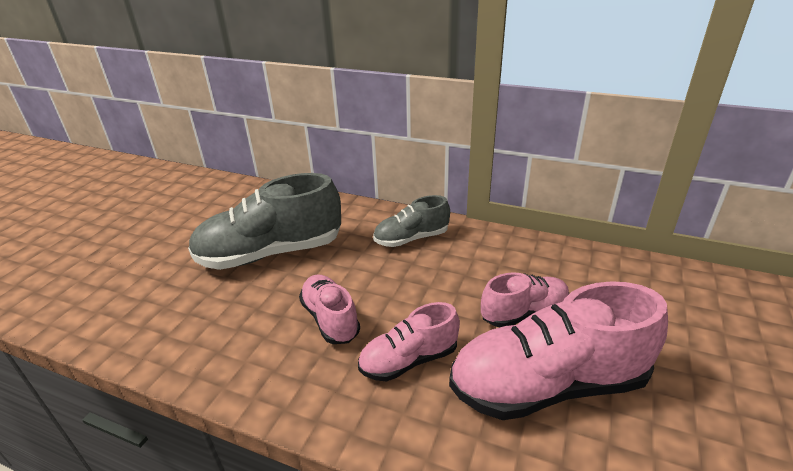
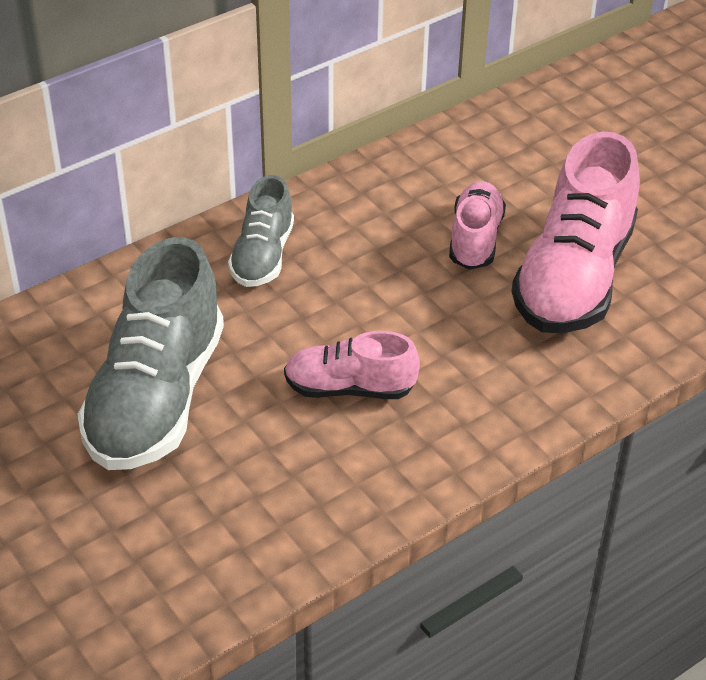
camera: 60 degrees left, 10 degrees up
(409, 360) = (467, 353): pink shoe -> none

